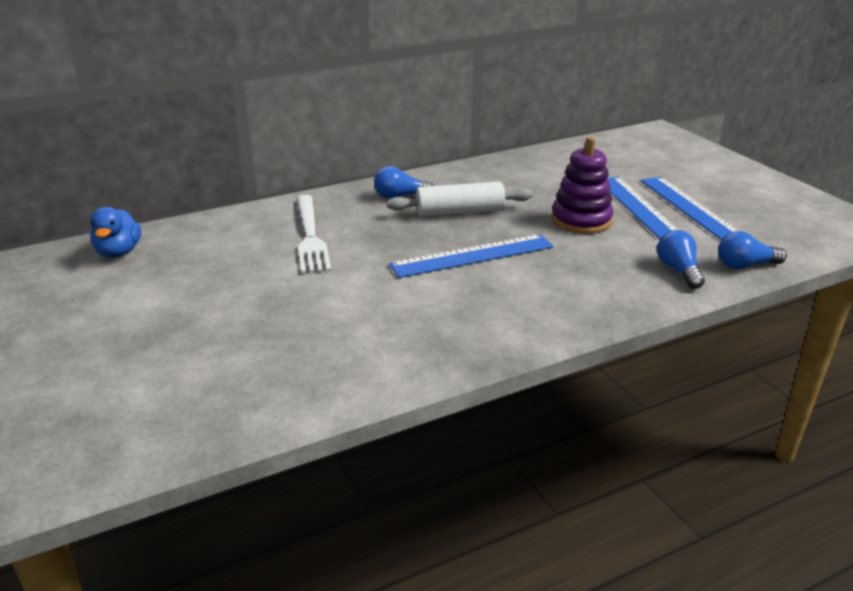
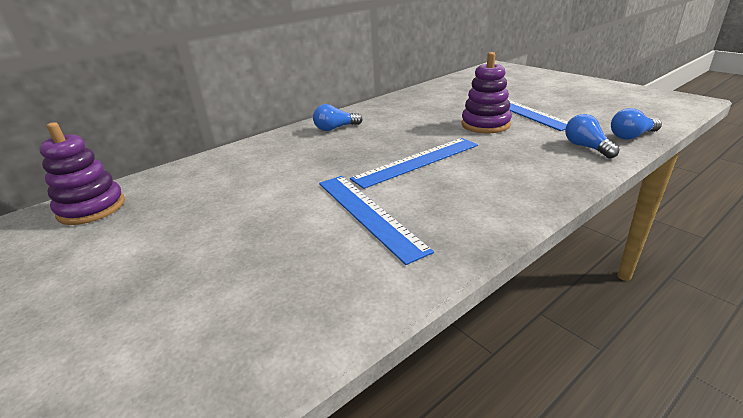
camera: 10 degrees left, 0 degrees up
(119, 252) = (92, 208): blue duck -> purple stacking toy
(310, 236) = (271, 167): white fork -> none
(460, 212) = (388, 132): white rolling pin -> none
(690, 208) = (558, 106): blue ruler -> blue ruler (368, 214)

